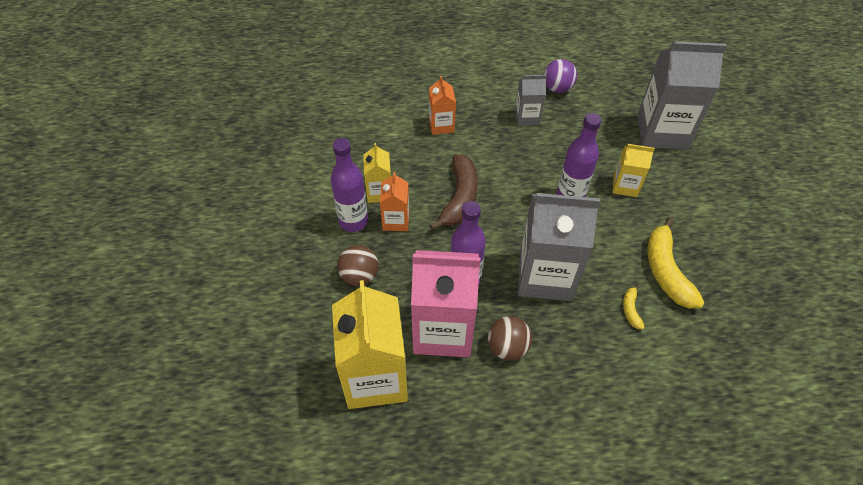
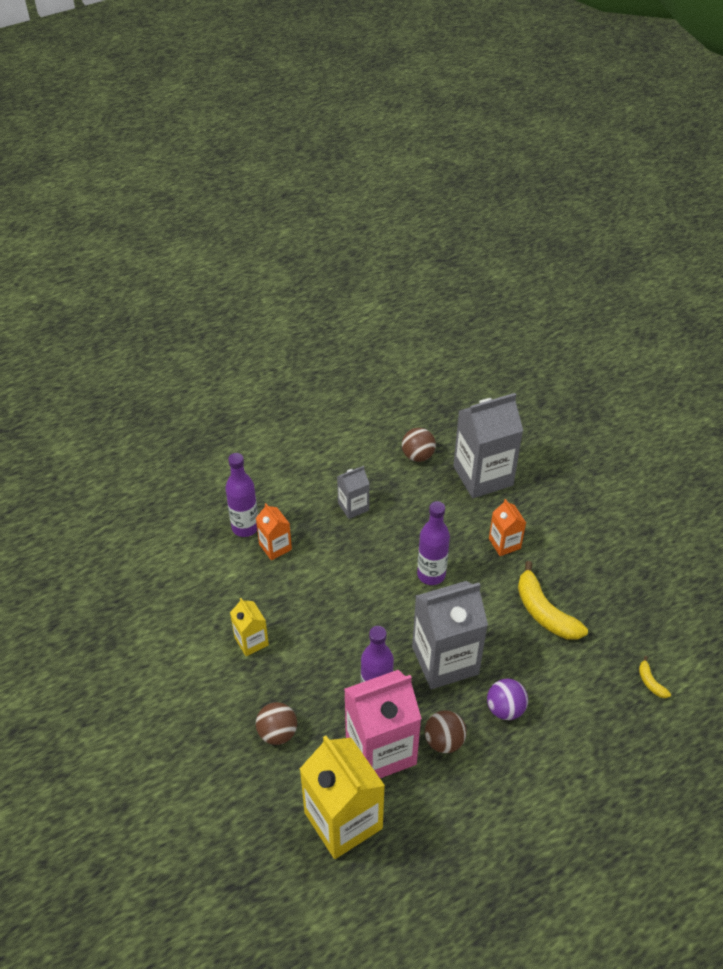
camera: 25 degrees left, 5 degrees down
(353, 221) = (242, 681): purple bottle -> purple bottle (245, 527)
(396, 220) = (282, 663): orange carton -> orange carton (504, 543)
(459, 198) = (331, 616): brown banana -> none
(557, 88) = (367, 465): purple ball -> purple ball (505, 708)
(607, 96) = (418, 455): none -> brown ball
(625, 186) = (474, 543): yellow carton -> none
(631, 309) = (531, 660): yellow banana -> yellow banana (650, 682)

